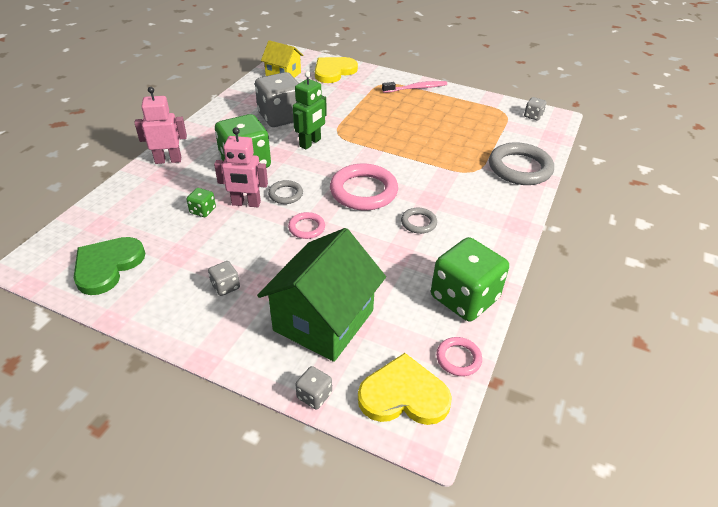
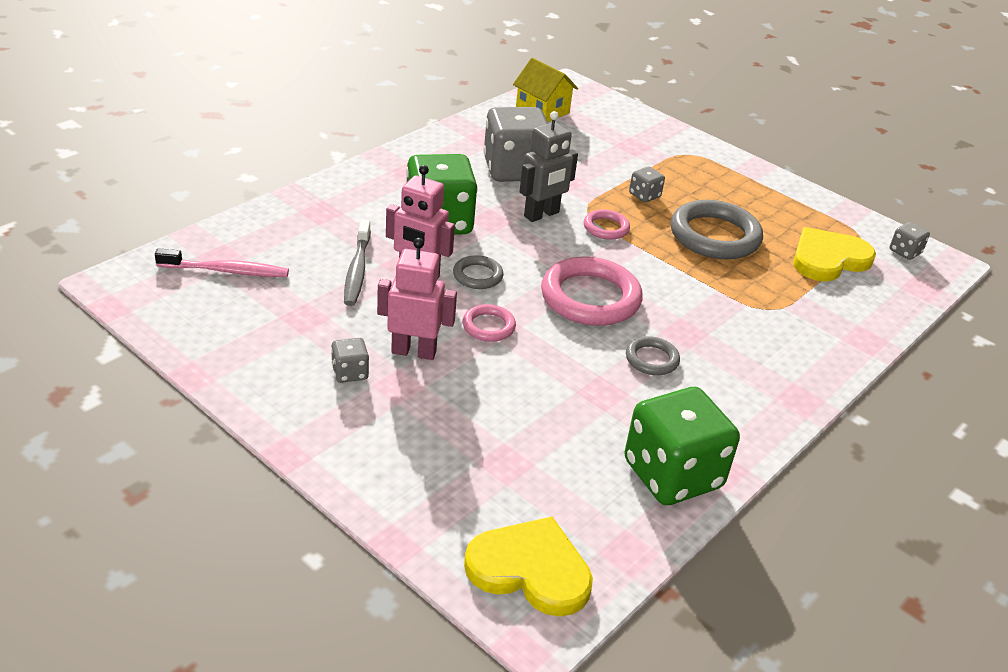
camera: 15 degrees right, 5 degrees down
(107, 266) = (211, 309): green heart -> none
(168, 160) = (336, 194): pink robot -> pink robot (414, 351)
(203, 210) = (357, 270): green dice -> grey toothbrush
(310, 143) = (542, 215): green robot -> grey robot
(314, 395) = (411, 535): grey dice -> grey dice (644, 195)
(323, 320) = (462, 449): green house -> none
(333, 71) = (619, 121): yellow heart -> yellow heart (828, 259)
(416, 88) = (735, 171): pink toothbrush -> pink toothbrush (226, 271)
(458, 358) = (627, 547): pink ring -> pink ring (606, 228)
(520, 168) = (844, 322): grey ring -> grey ring (714, 236)

